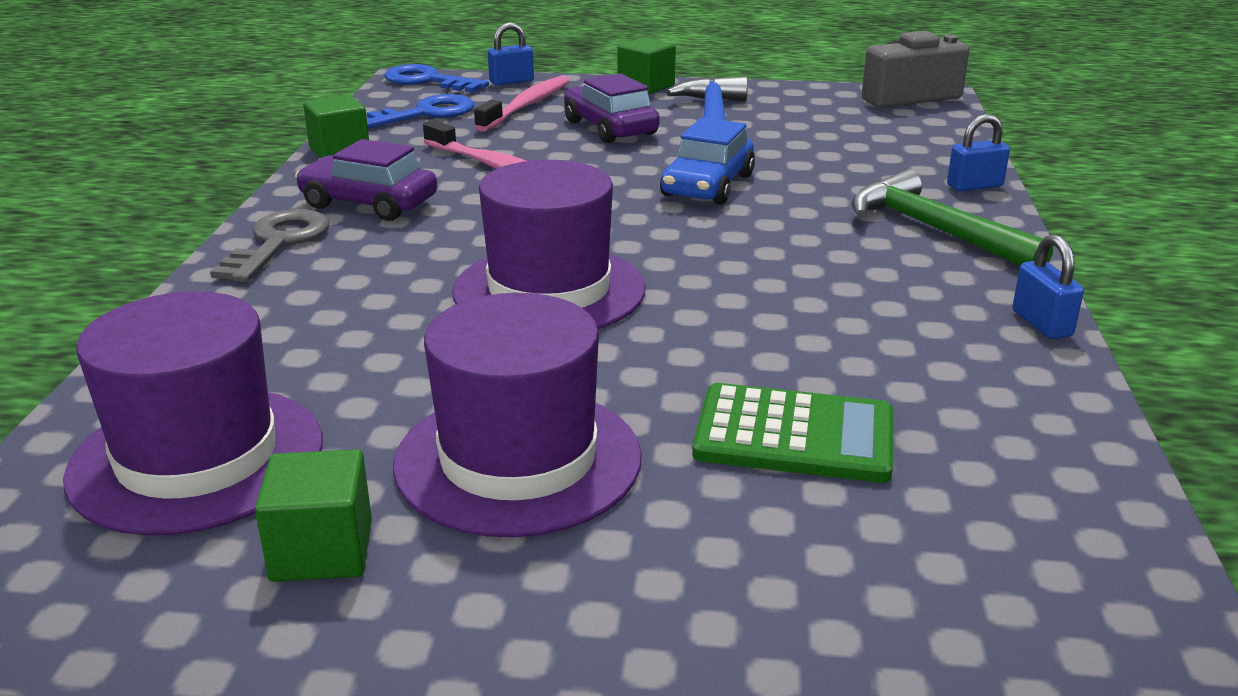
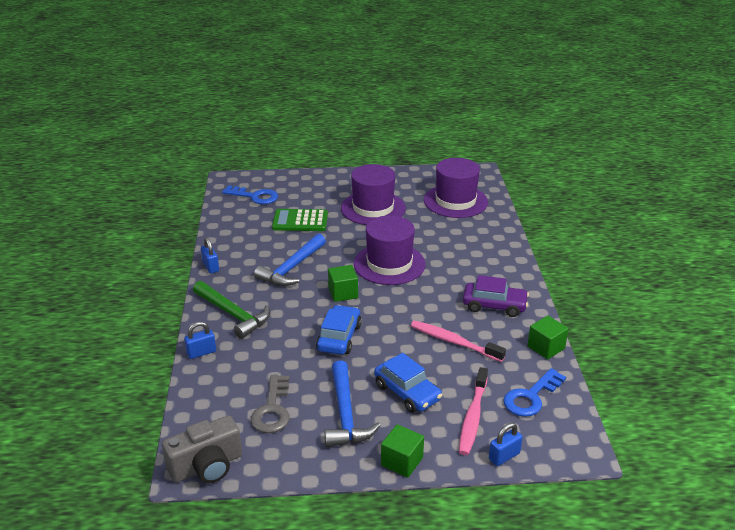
camera: 170 degrees right, 5 degrees up
(278, 243) = (510, 277): grey key -> grey key (272, 409)
(322, 551) = (407, 186): green cube -> green cube (343, 293)
(428, 81) = (565, 449): blue key -> blue key (254, 196)
(610, 128) = (407, 392): purple car -> blue car
(811, 302) = (292, 268): none -> blue hammer

